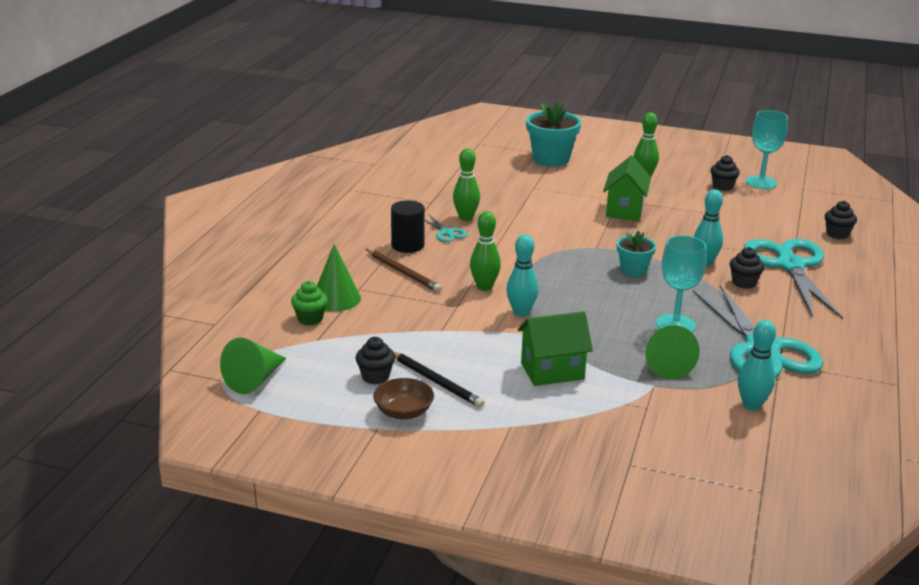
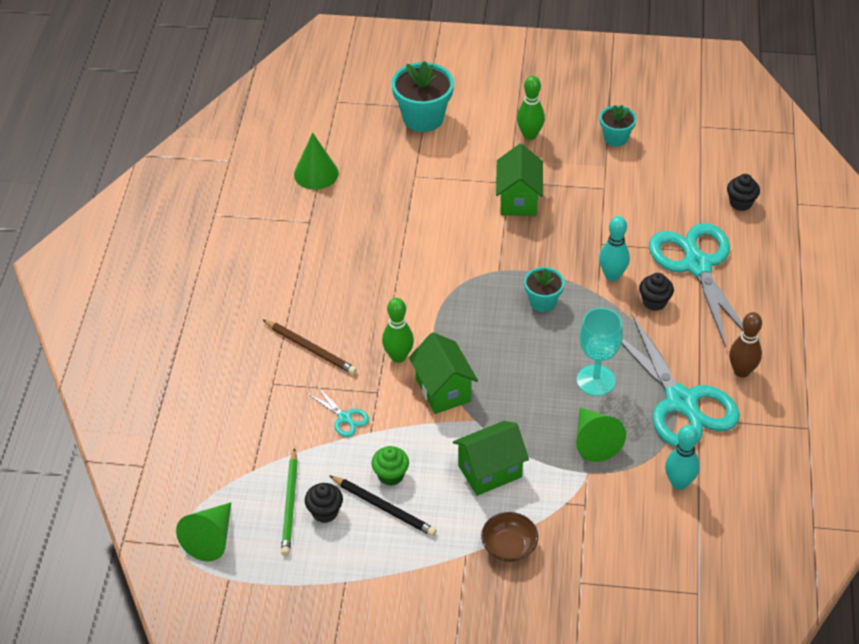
camera: 10 degrees left, 20 degrees up
(310, 319) = (237, 439): green cupcake -> green cupcake (390, 475)
(336, 298) = (253, 403): green cone -> green cone (316, 173)
(343, 367) = (290, 504): none -> green pencil
(403, 412) = (364, 555): brown bowl -> brown bowl (509, 546)
(407, 245) = (304, 303): black cylinder -> none
(446, 233) = (339, 273): turquoise scissors -> turquoise scissors (344, 418)
(466, 218) = (353, 243): green bowling pin -> none
(521, 312) = (443, 390): turquoise bowling pin -> green house
(722, 187) = (615, 138): black cupcake -> turquoise flower pot
(761, 182) = (655, 123): turquoise goblet -> none
(828, 337) = (741, 371): none -> brown bowling pin

